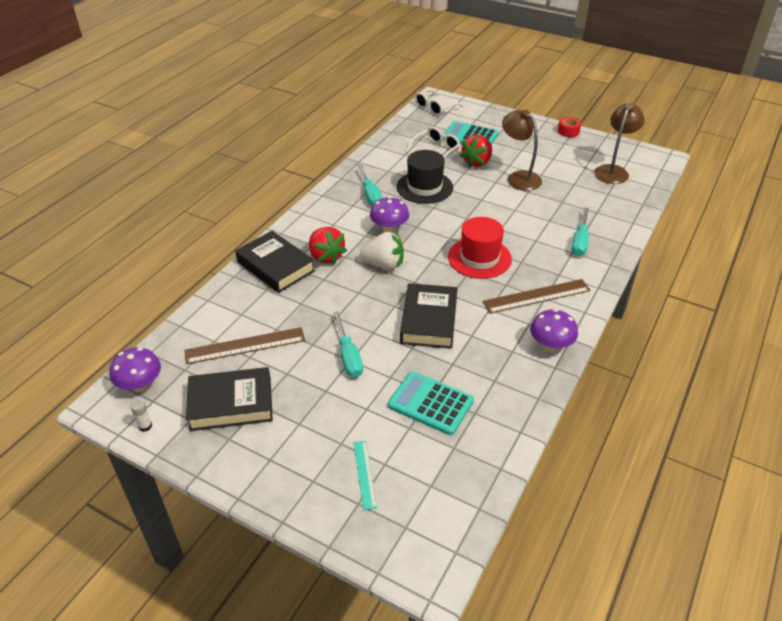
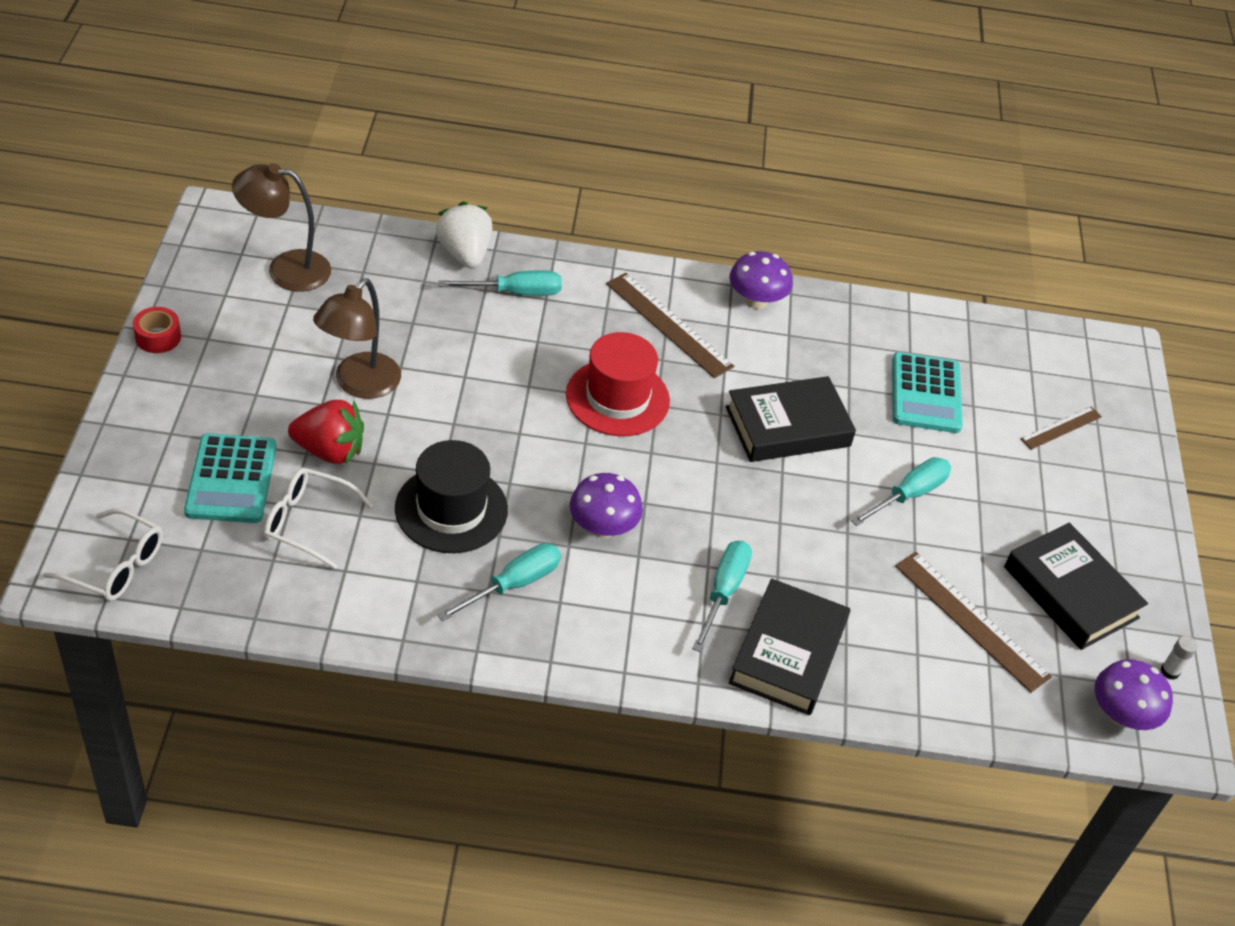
camera: 120 degrees left, 5 degrees up
(326, 256) = (723, 592): red strawberry -> turquoise screwdriver
(364, 474) = (1061, 428): turquoise ruler -> brown ruler
(384, 264) = (698, 509): white strawberry -> white strawberry (465, 254)

